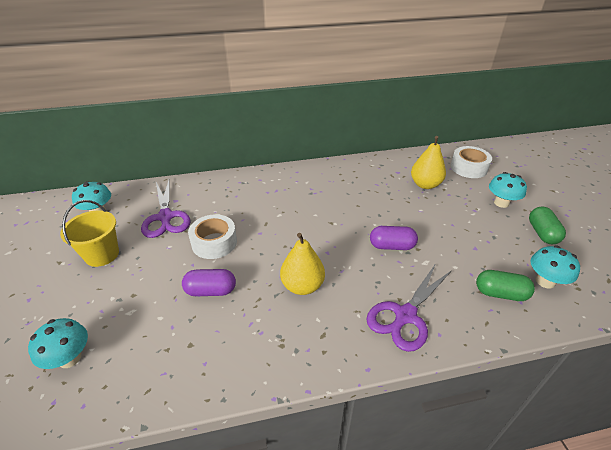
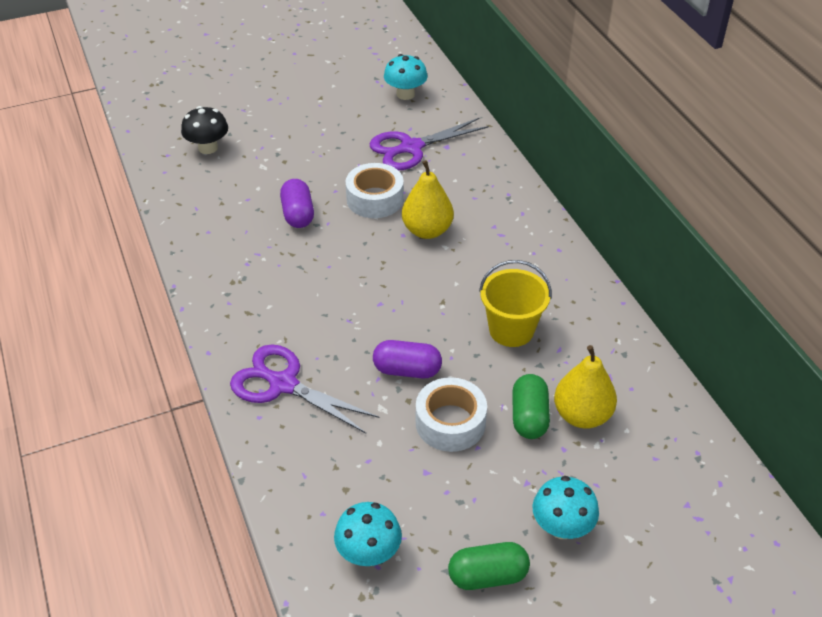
camera: 80 degrees right, 5 degrees up
(70, 358) = (208, 148): turquoise mushroom -> black mushroom
(102, 254) = (337, 121): yellow bucket -> yellow bucket (511, 330)
(302, 286) = (317, 287): yellow pear -> yellow pear (427, 230)
(391, 246) = (407, 370): purple capsule -> purple capsule turned 75 degrees counterclockwise
(468, 168) = (669, 488): white tape -> white tape (450, 422)
(500, 293) = (335, 490): green capsule -> green capsule (529, 417)

